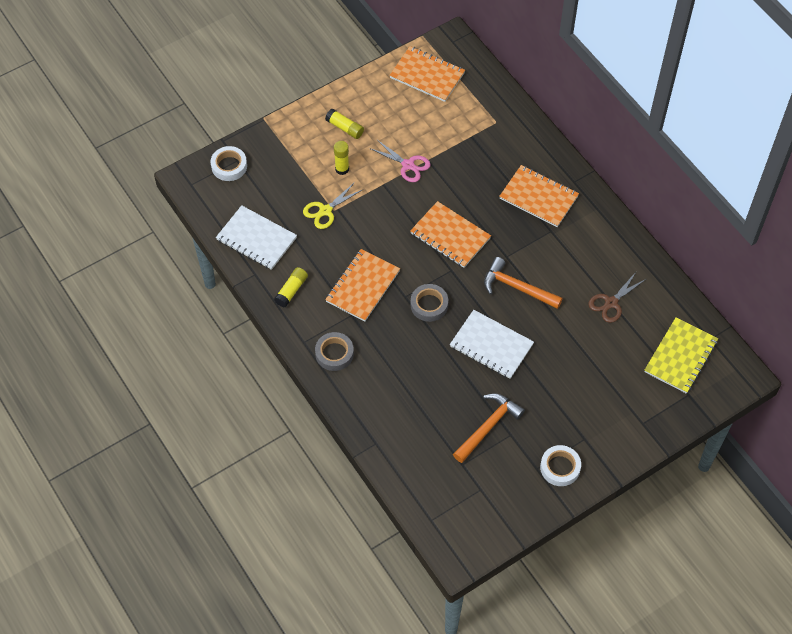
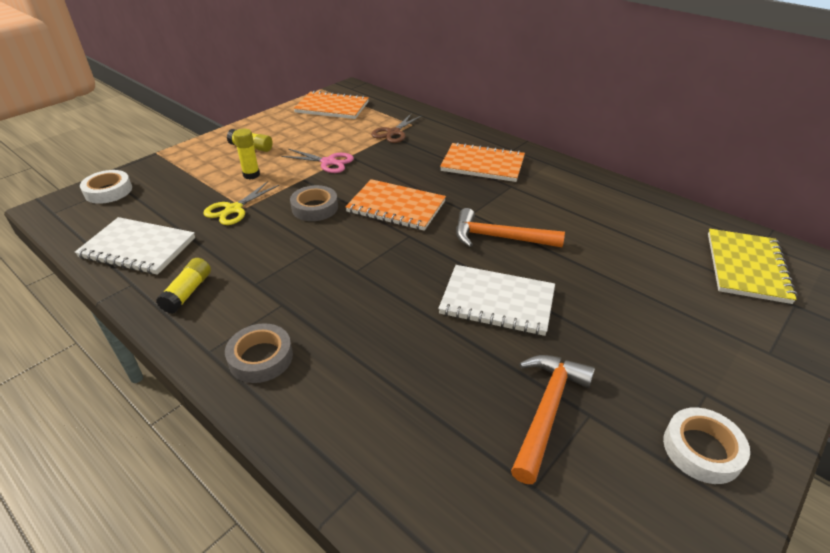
camera: 15 degrees left, 20 degrees down
(362, 286) = (293, 270): orange notebook -> none
(429, 305) = (392, 274): grey tape -> grey tape (315, 208)
(611, 303) = (621, 232): brown scissors -> brown scissors (393, 133)

